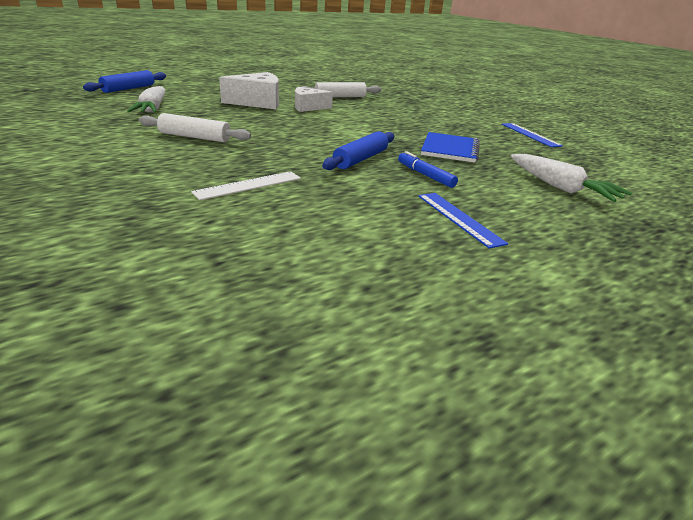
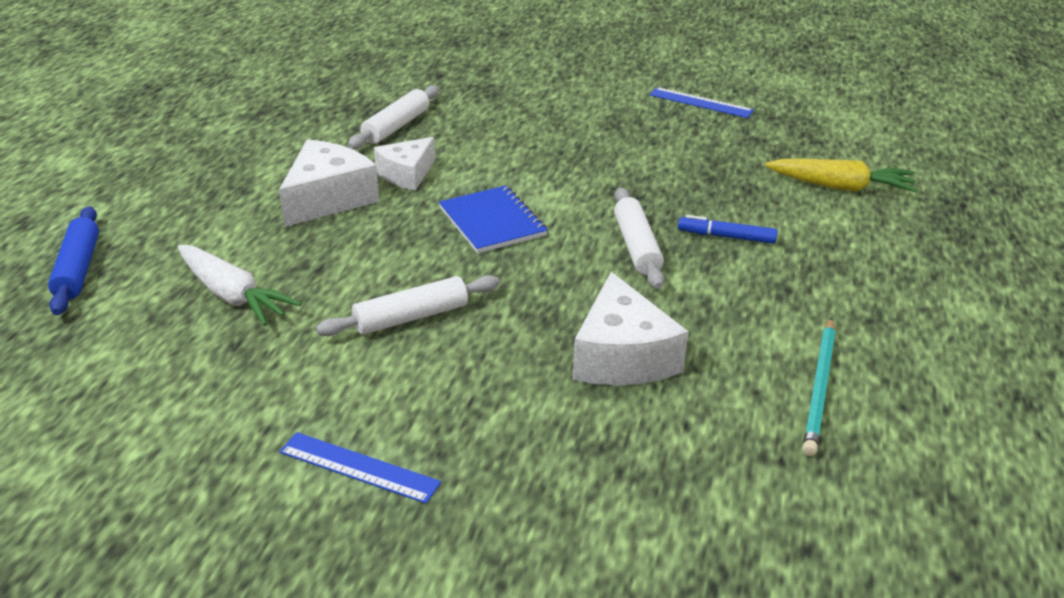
camera: 40 degrees left, 5 degrees up
(248, 185) = (622, 356): white ruler -> white cheese
(327, 249) = (819, 388): none -> turquoise pencil
(361, 159) = (637, 246): blue rolling pin -> white rolling pin
(450, 149) = (678, 176): blue notebook -> blue notebook (492, 222)
(459, 218) = (838, 283): blue ruler -> blue ruler (359, 467)
(561, 188) = (841, 187): white carrot -> yellow carrot

